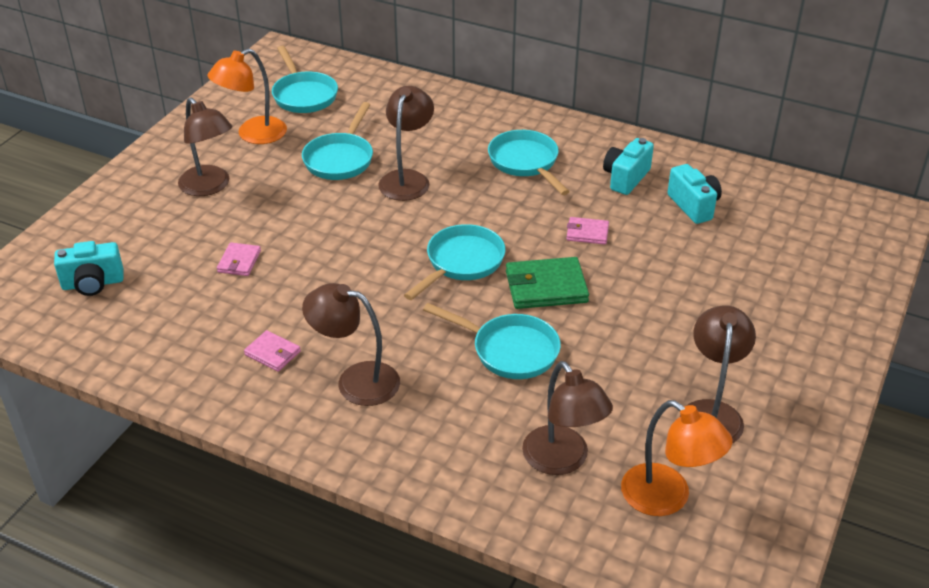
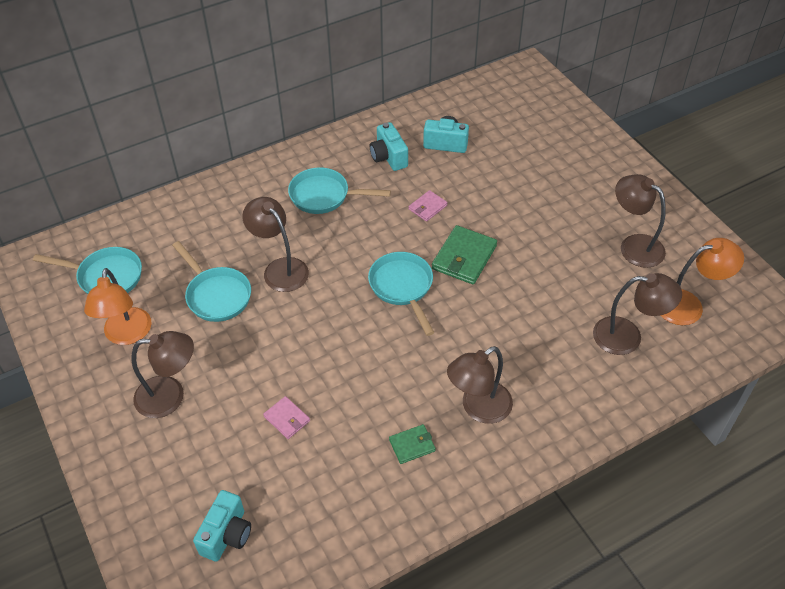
camera: 55 degrees left, 10 degrees up
(272, 353) = (412, 445): pink wallet -> green wallet
(509, 350) = (511, 309): turquoise pan -> none

